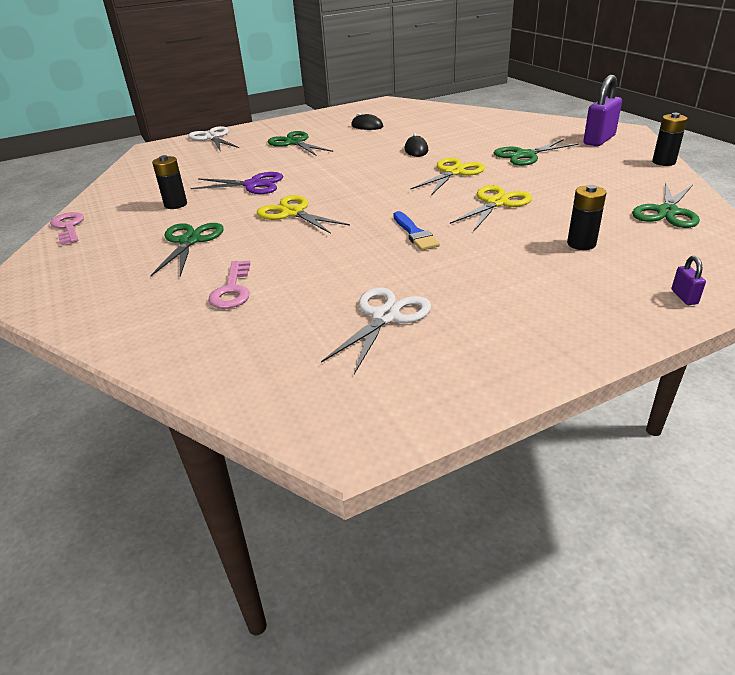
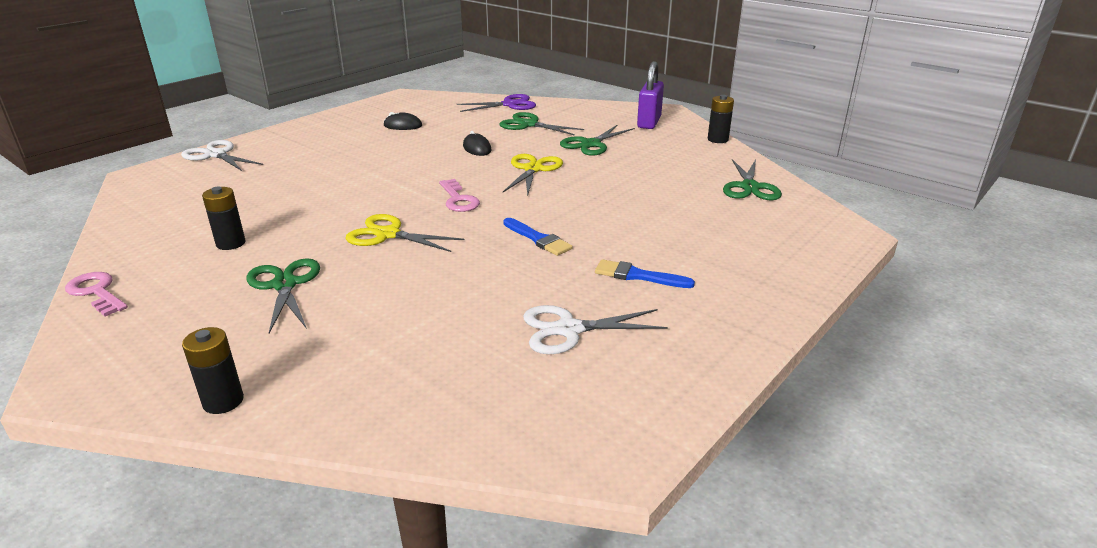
camera: 25 degrees left, 5 degrees down
(232, 290) = (381, 332): pink key -> pink key (458, 199)
(253, 185) = (315, 208): purple scissors -> purple scissors (510, 104)
(294, 143) = (329, 152): green scissors -> green scissors (529, 124)
(385, 317) = (569, 329): white scissors -> white scissors turned 105 degrees counterclockwise
(485, 280) = (638, 276): none -> blue brush
(496, 203) = (597, 196): yellow scissors -> none
(581, 244) = (698, 227): black battery -> black battery (223, 401)
(684, 297) = (810, 263): purple padlock -> none

